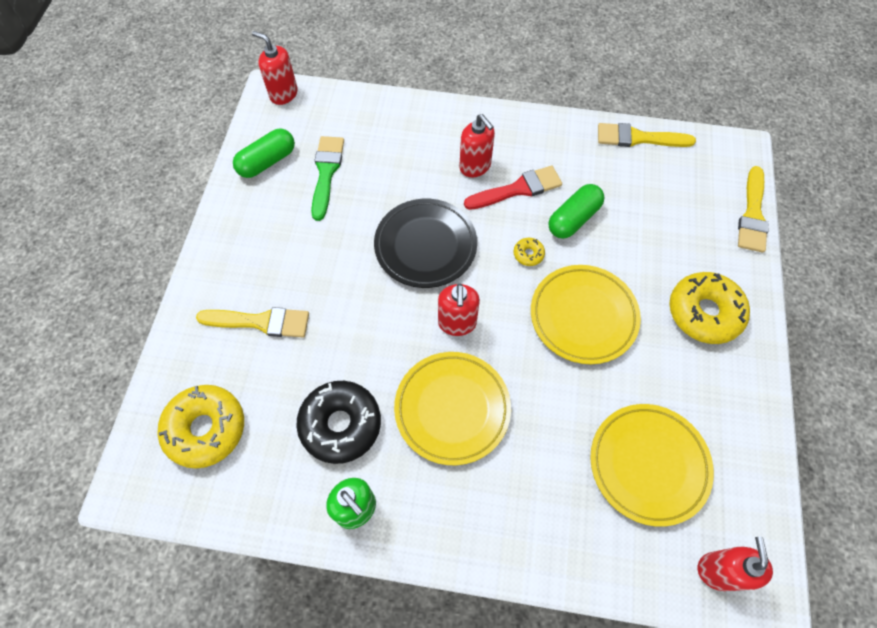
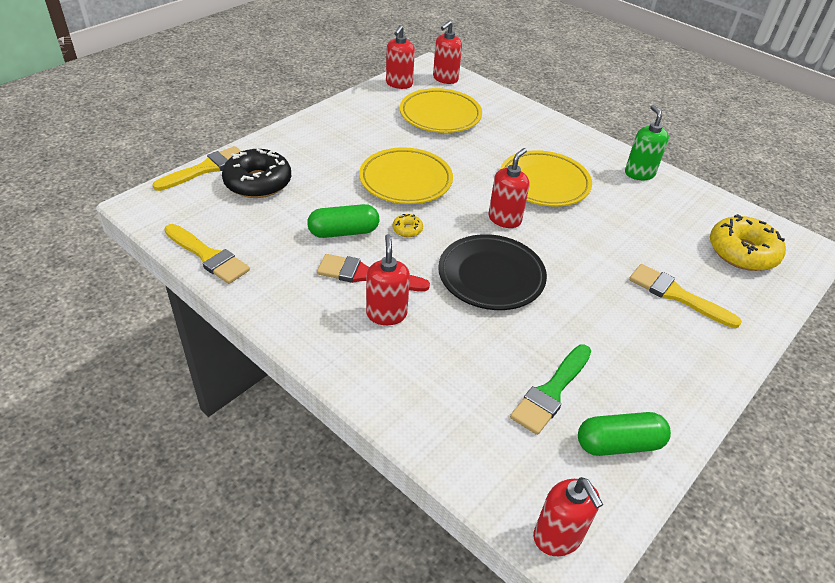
camera: 150 degrees left, 20 degrees down
(340, 424) = (631, 210): black donut -> black donut (258, 182)
(704, 312) = (321, 146): yellow donut -> none
(755, 504) = (399, 84): none -> red soap dispenser

